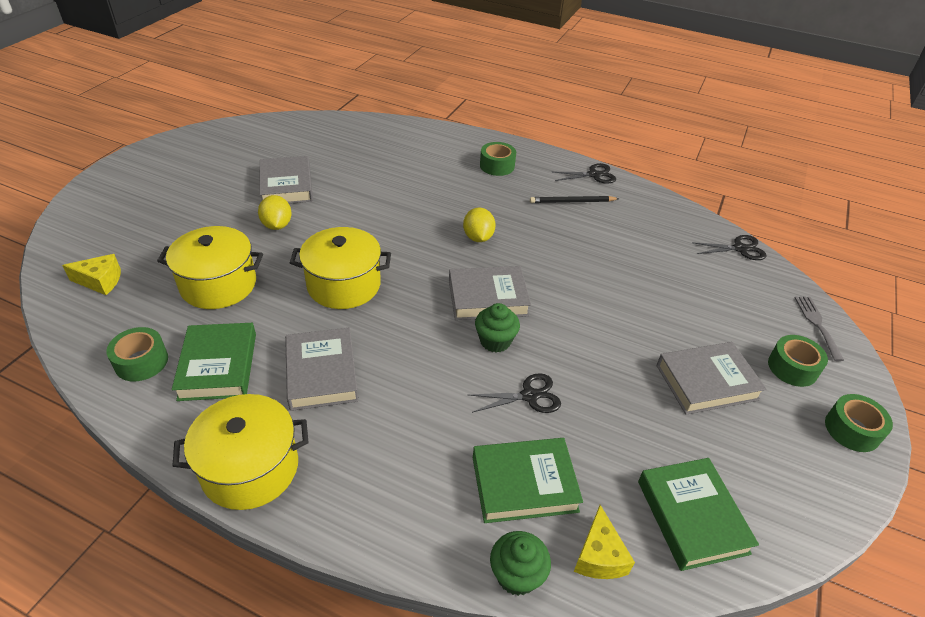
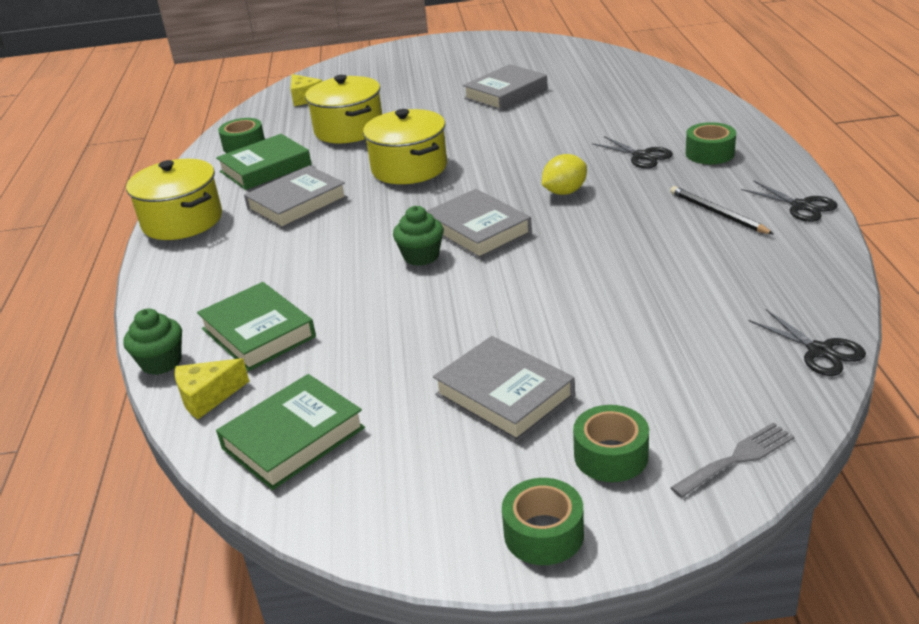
camera: 65 degrees right, 10 degrees down
(277, 225) = (447, 114): yellow lemon -> none
(529, 396) = (367, 298): black scissors -> black scissors (642, 156)

